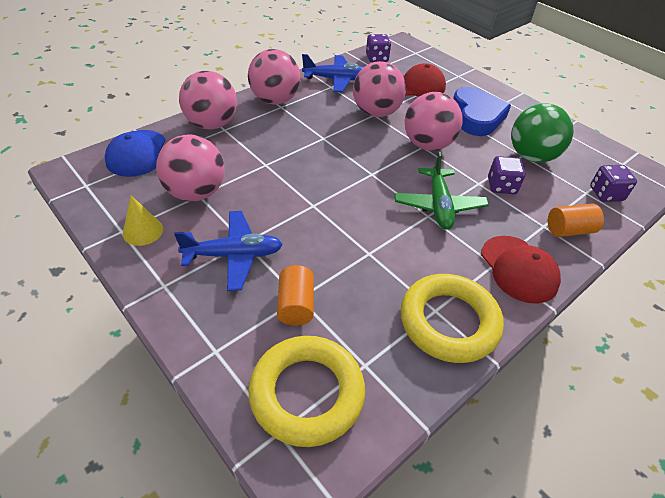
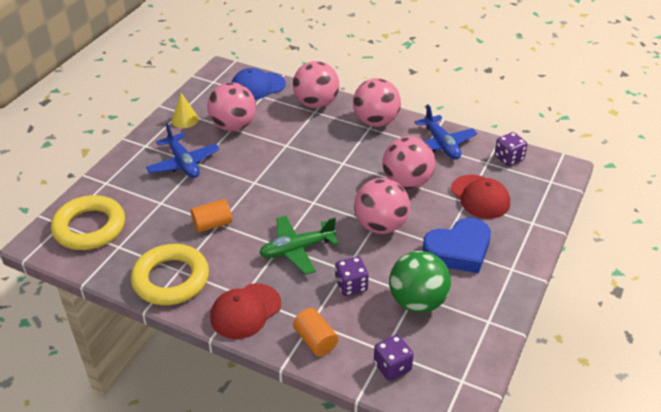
camera: 70 degrees right, 5 degrees down
(296, 305) = (153, 203): orange cylinder -> orange cylinder (212, 224)

